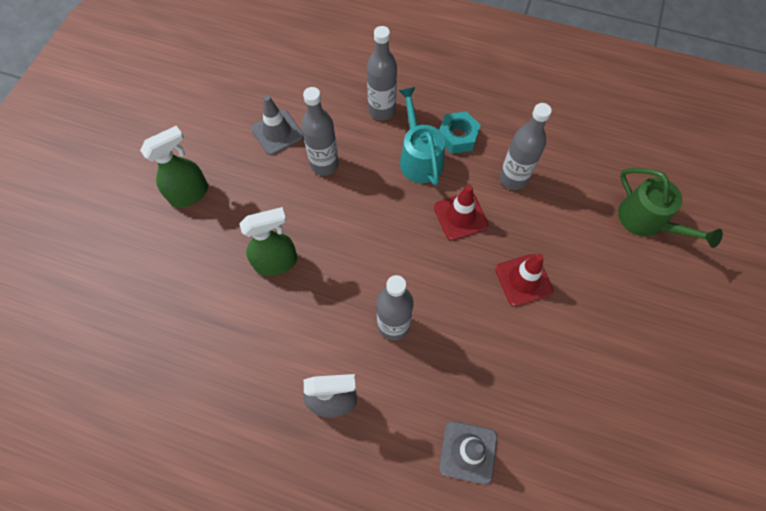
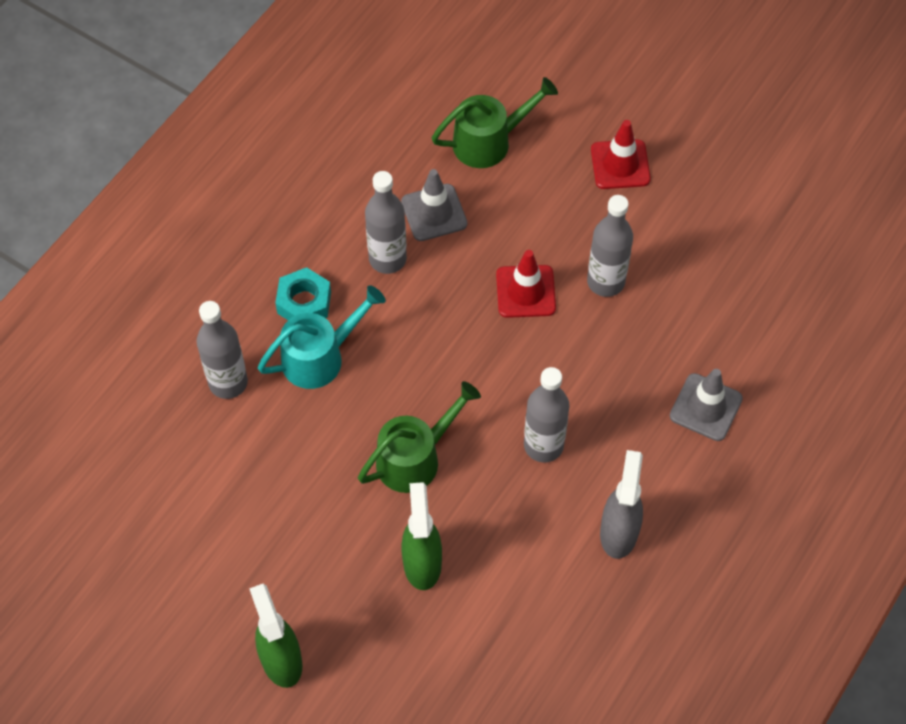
camera: 75 degrees left, 5 degrees down
(277, 132) = (217, 526): grey traffic cone -> grey traffic cone (434, 213)
(324, 164) = (292, 475): grey bottle -> grey bottle (605, 282)
(358, 237) = (415, 457): none -> green watering can
(419, 157) = (320, 357): turquoise watering can -> turquoise watering can turned 150 degrees clockwise
(460, 216) = (422, 333): red traffic cone -> red traffic cone (620, 164)

